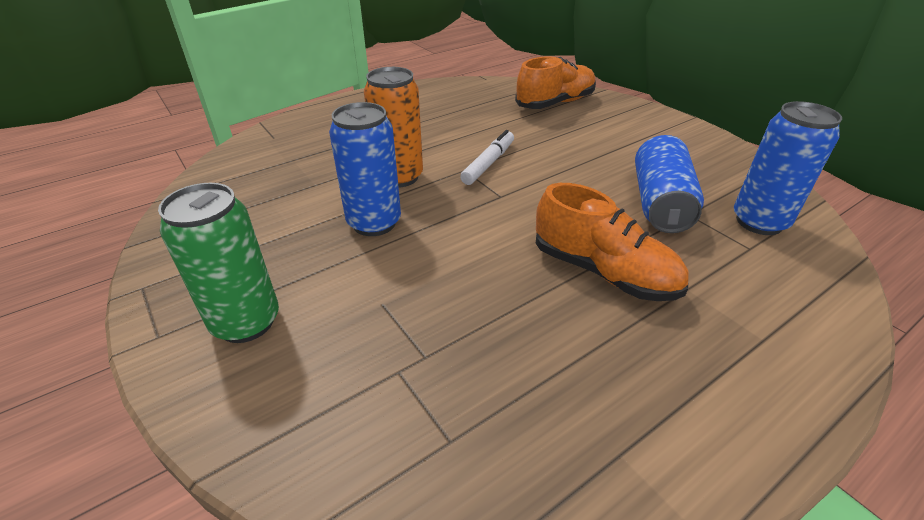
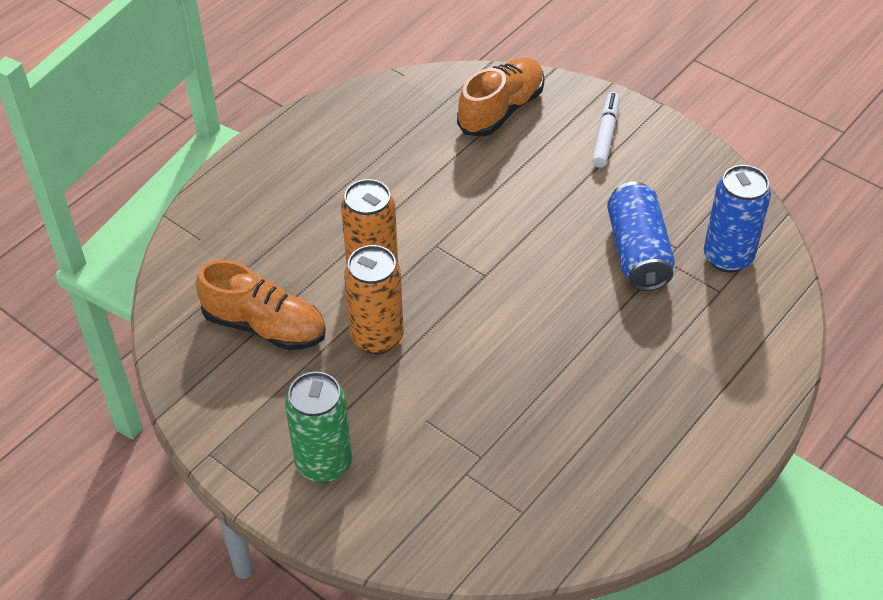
camera: 15 degrees left, 10 degrees up
(374, 223) = (377, 337): blue can -> orange can
(488, 163) = (457, 231): white marker -> white marker (605, 135)
(603, 272) = (599, 346): orange shoe -> orange shoe (265, 326)

